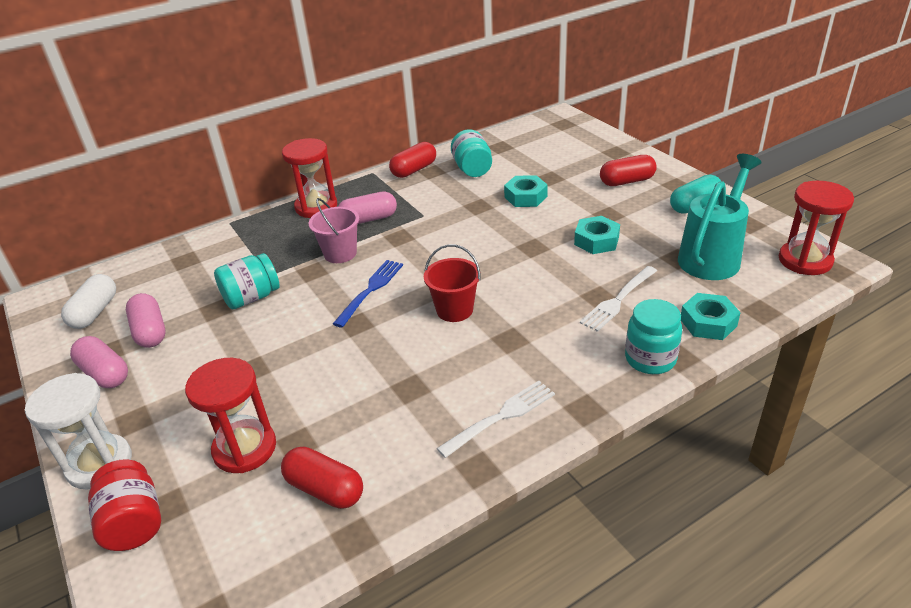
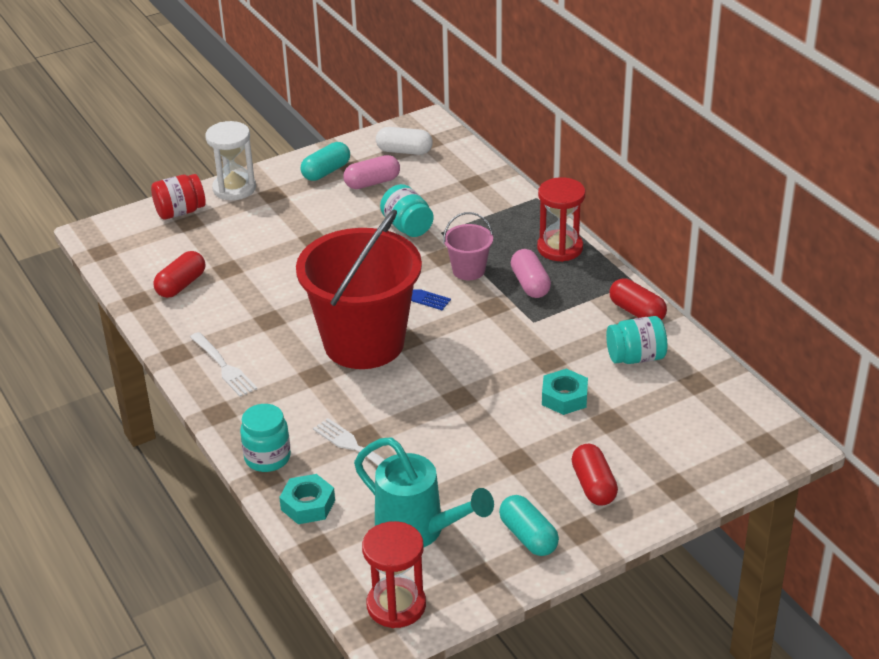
camera: 90 degrees right, 0 degrees up
(104, 373) = (326, 171): pink capsule -> turquoise capsule
(245, 448) = (229, 246): red hourglass -> none
(454, 310) = (364, 343): red bucket -> red bucket, size x2.34
(596, 241) = (463, 445): turquoise nut -> none

